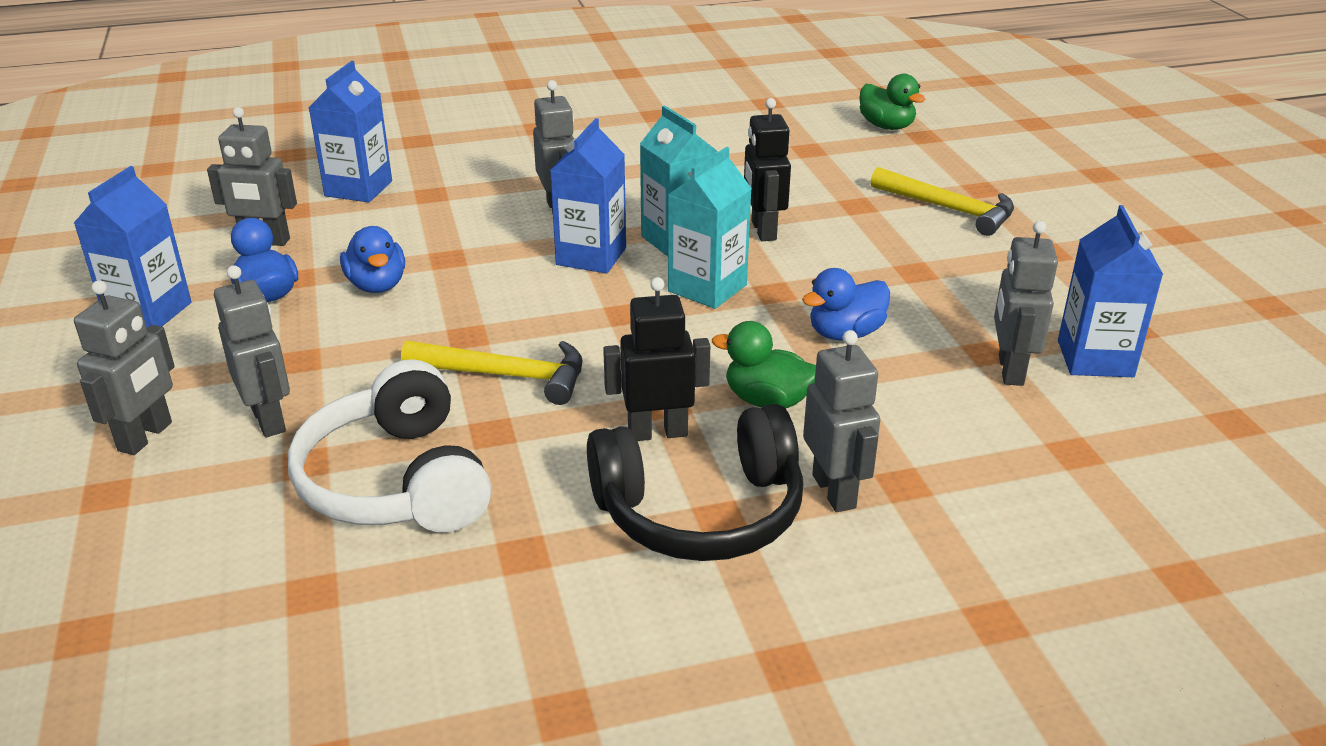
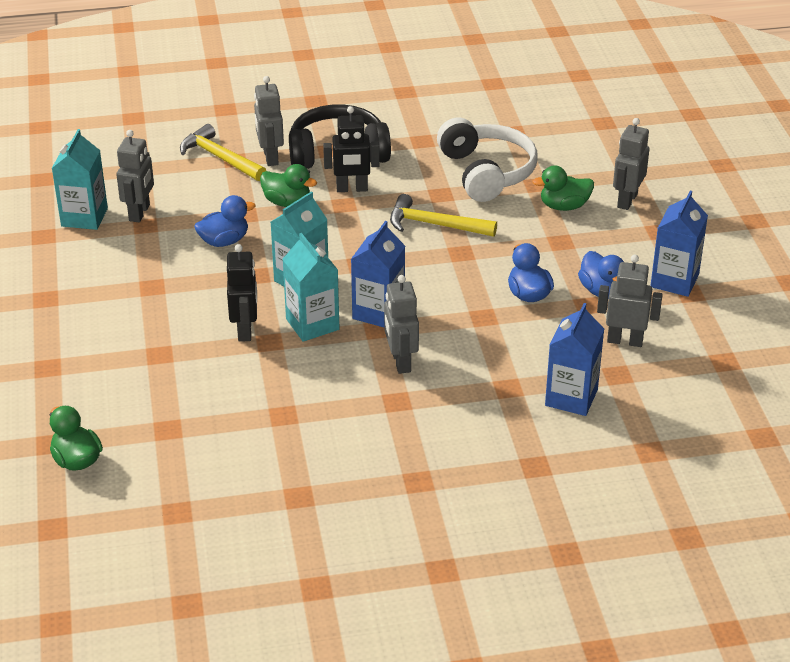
camera: 175 degrees left, 5 degrees up
(269, 420) = (564, 206): grey robot -> green duck
(949, 209) = (89, 345): yellow hammer -> yellow hammer (220, 158)
(1095, 358) = (84, 217): blue carton -> turquoise carton

